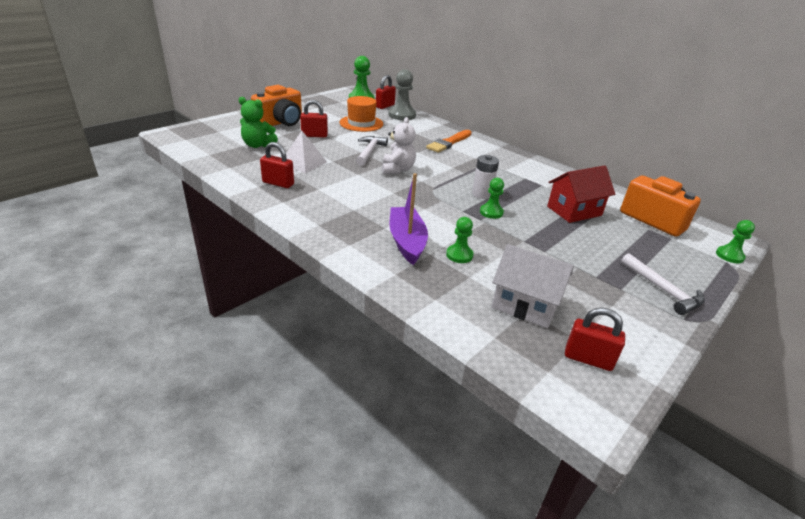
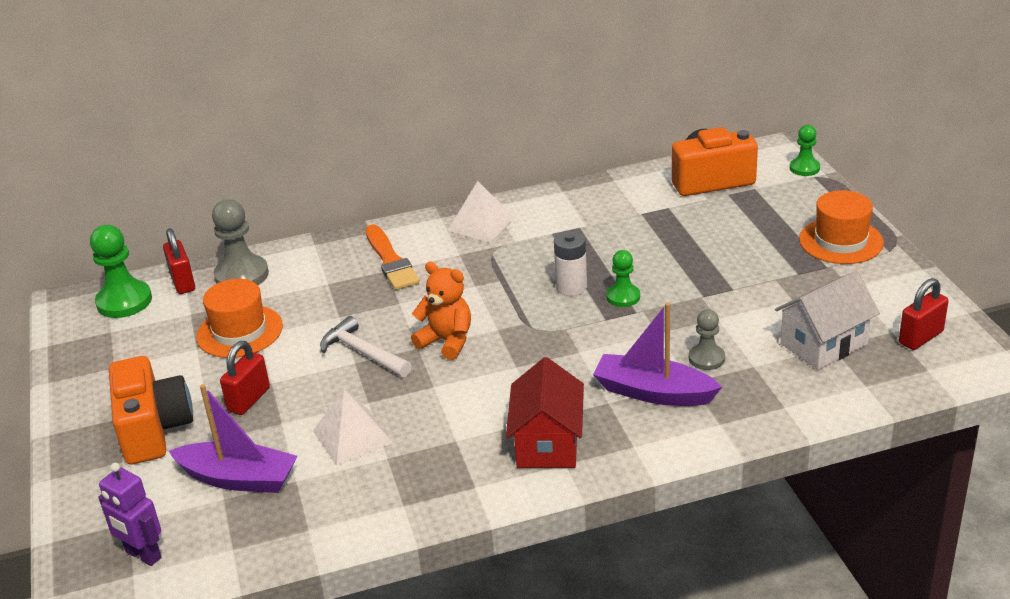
camera: 55 degrees left, 0 degrees up
(198, 138) = (143, 555): none -> purple robot
(258, 145) = (238, 478): green teddy bear -> purple boat
(278, 183) = (410, 480): red padlock -> none
(397, 169) = (447, 341): white teddy bear -> orange teddy bear
(459, 255) = (706, 358): green pawn -> grey pawn
(508, 158) = (481, 224): none -> white pyramid
(574, 211) = (658, 229): red house -> red house (547, 443)
(663, 290) = (841, 241): white hammer -> orange hat

